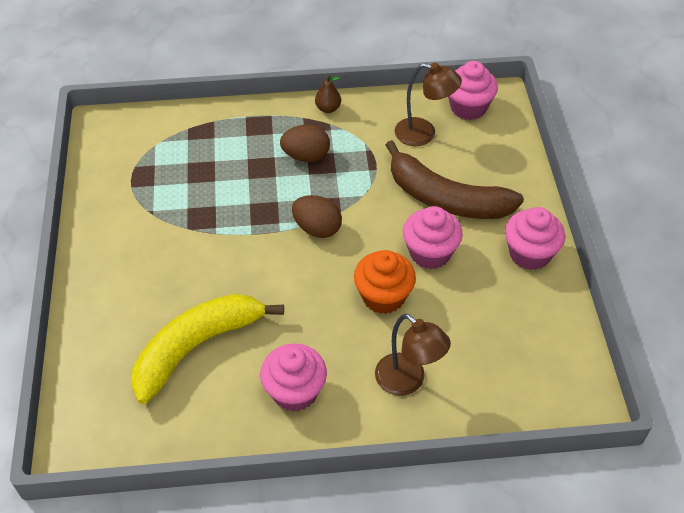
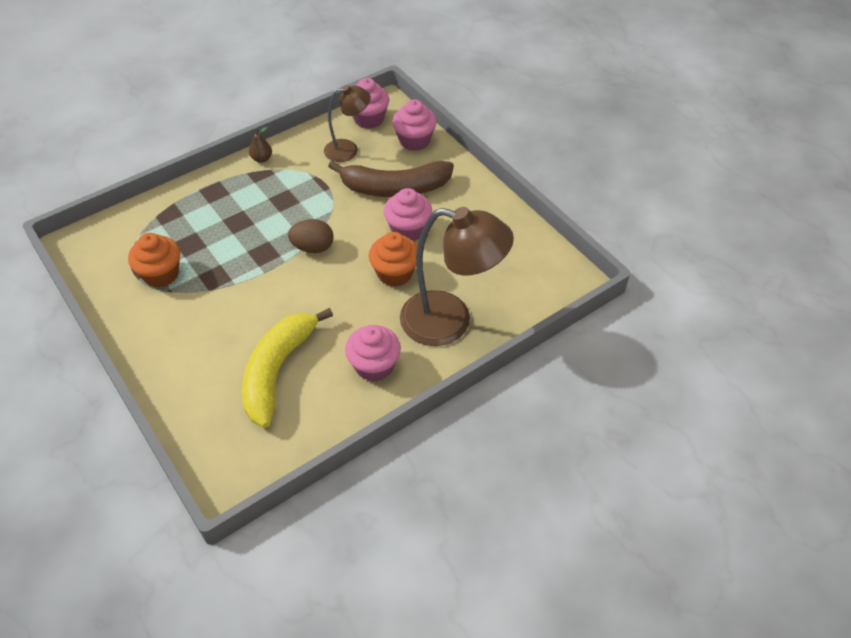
camera: 30 degrees left, 0 degrees up
(154, 191) = (161, 274): none -> orange cupcake
(306, 156) = (268, 200): brown egg -> none
(408, 381) = (450, 322): brown lamp -> brown lamp, size x1.75
(529, 254) = (477, 201): pink cupcake -> pink cupcake (414, 140)

